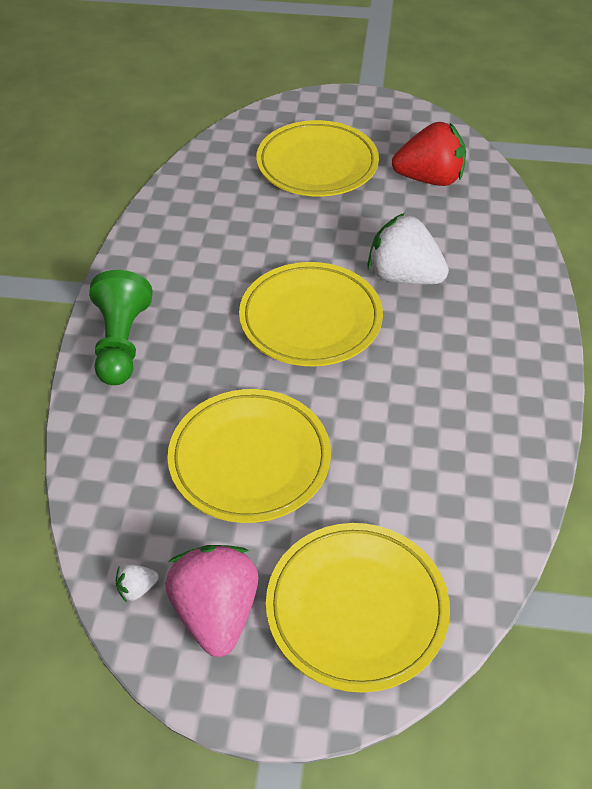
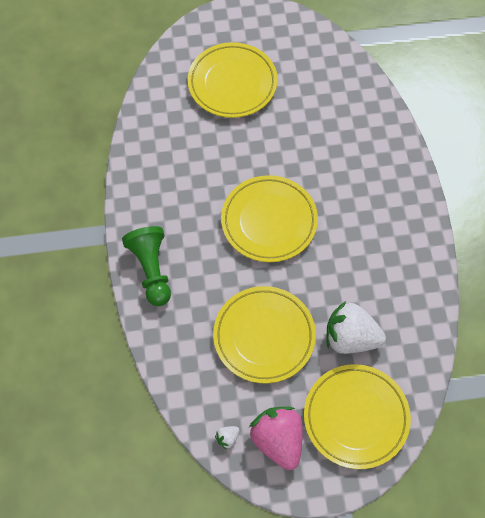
camera: 15 degrees left, 15 degrees up
(403, 276) = (320, 171): white strawberry -> white strawberry (350, 338)
(429, 179) = (315, 79): red strawberry -> none

